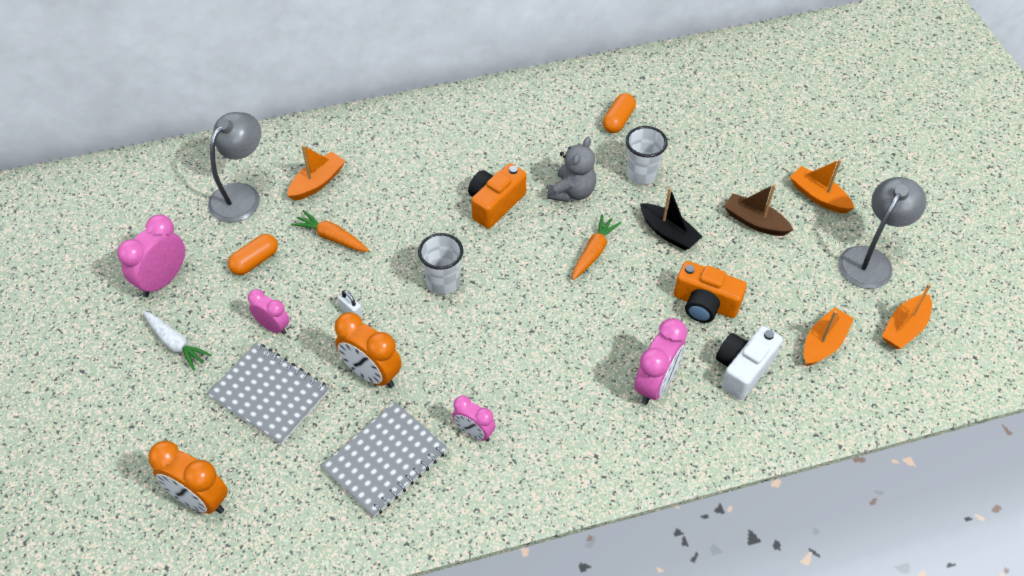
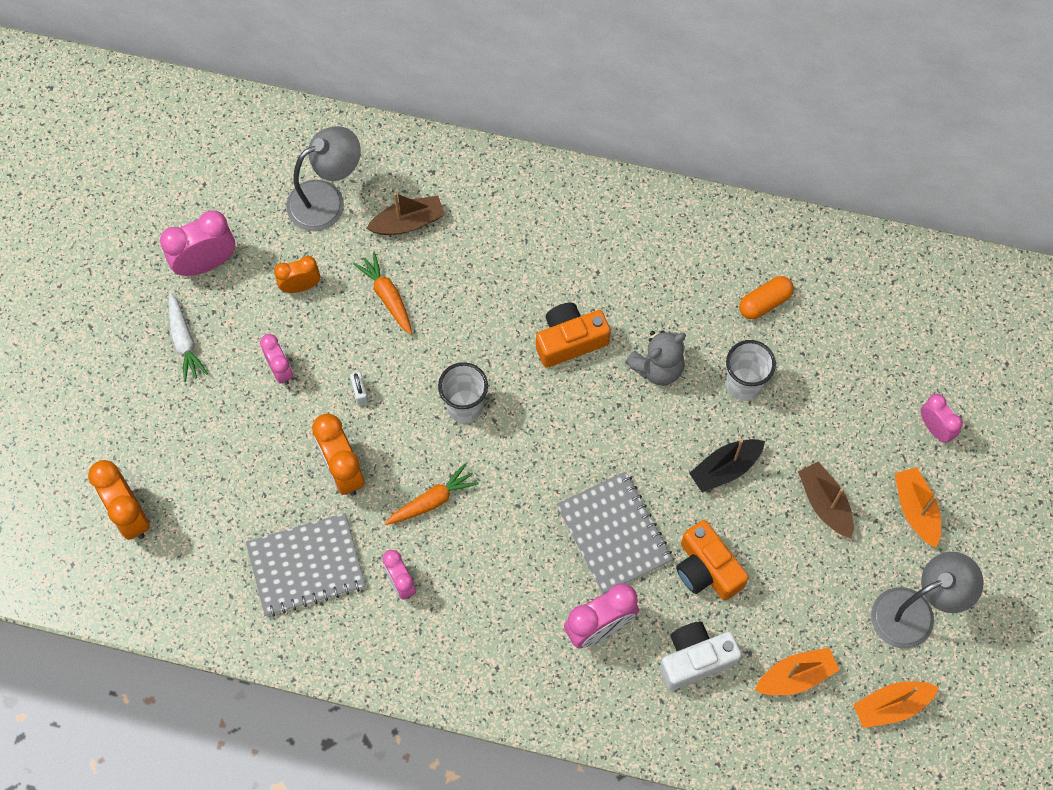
camera: 30 degrees right, 15 degrees up
(255, 261) = (300, 286): orange capsule -> orange clock
(269, 394) = (240, 441): grey notebook -> grey notebook (614, 533)
(317, 182) = (408, 222): orange boat -> brown boat
(593, 252) = (634, 450): orange carrot -> orange carrot (432, 500)
(668, 233) = (725, 468): black boat -> black boat turned 75 degrees clockwise
(791, 142) = (935, 428): none -> pink clock

